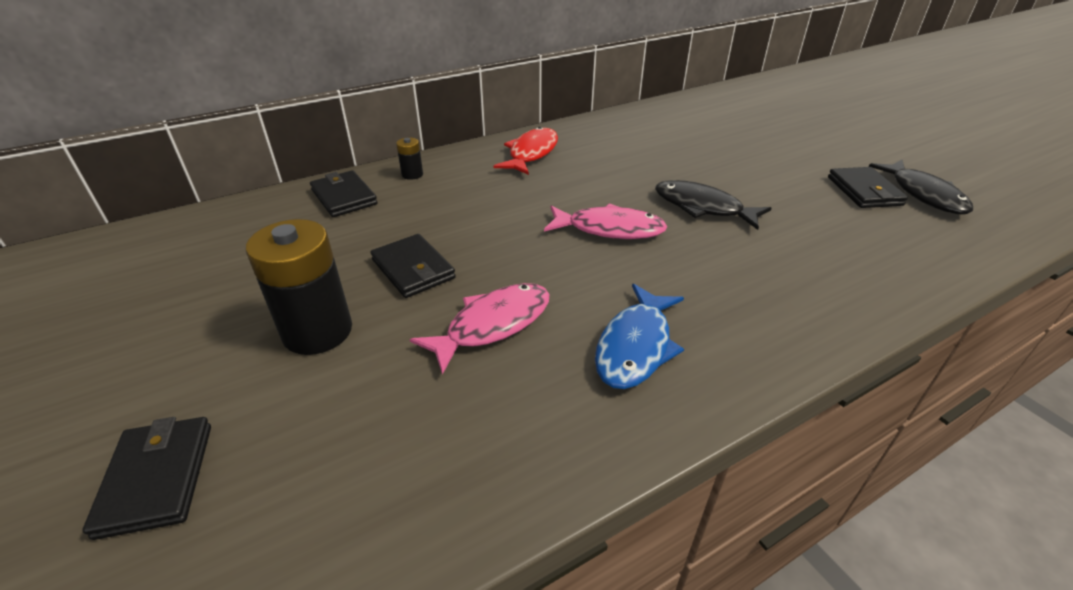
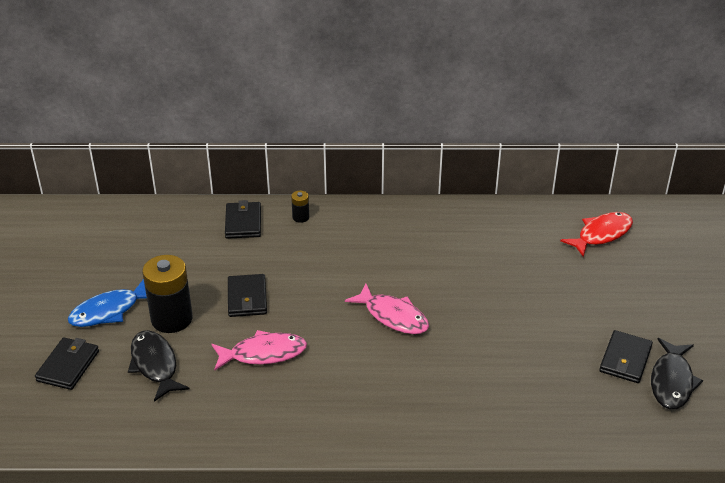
camera: 30 degrees right, 0 degrees up
(531, 153) = (402, 226): red fish -> red fish (601, 234)
(635, 346) = (329, 399): blue fish -> blue fish (109, 311)
(702, 207) = (478, 324): black fish -> black fish (155, 365)

